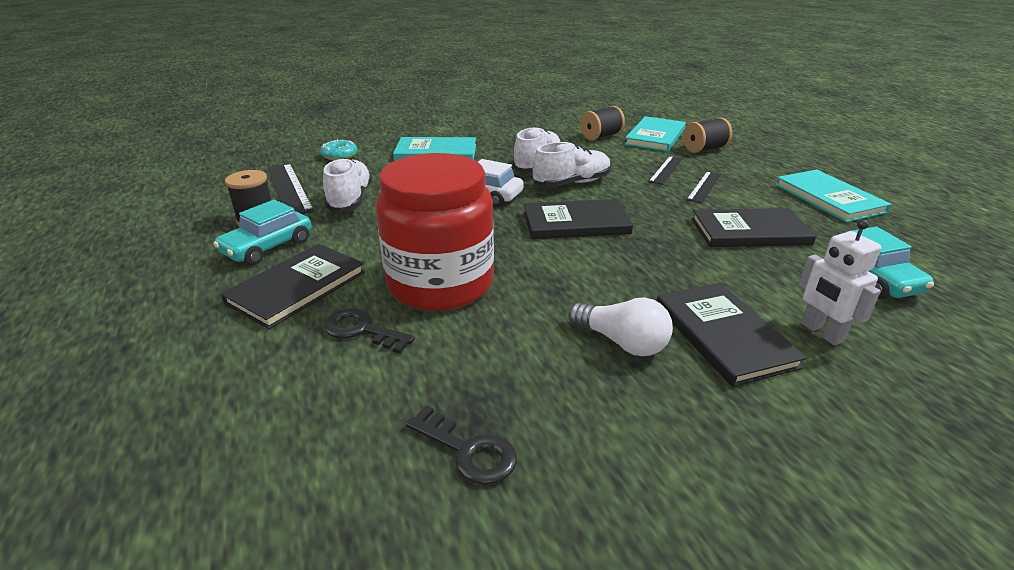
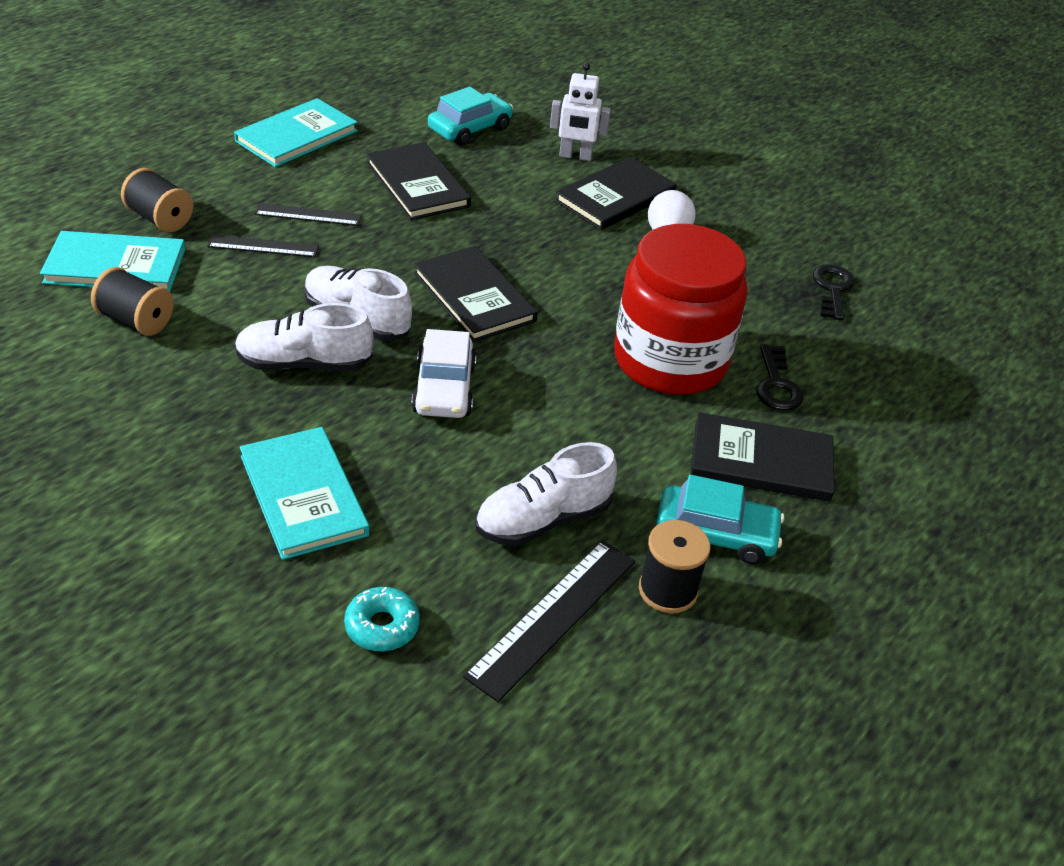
camera: 120 degrees left, 10 degrees up
(821, 332) = (575, 156): white robot -> white robot turned 60 degrees clockwise

